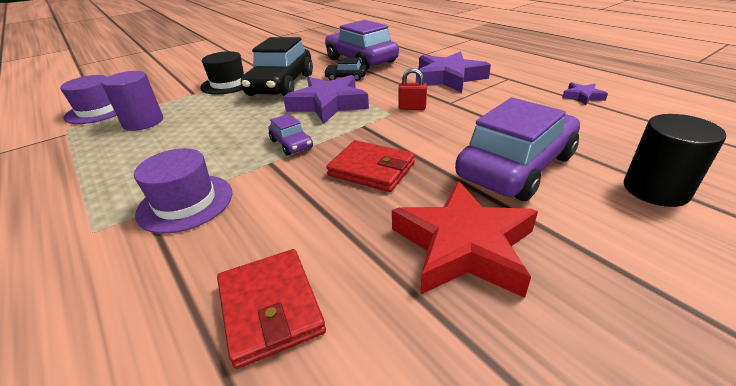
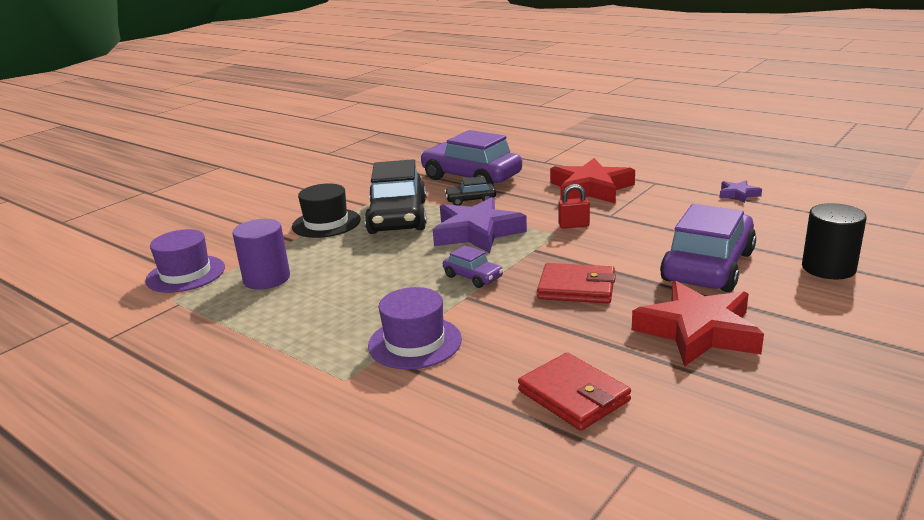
camera: 15 degrees left, 10 degrees down
(448, 78) = (590, 189): purple star -> red star

